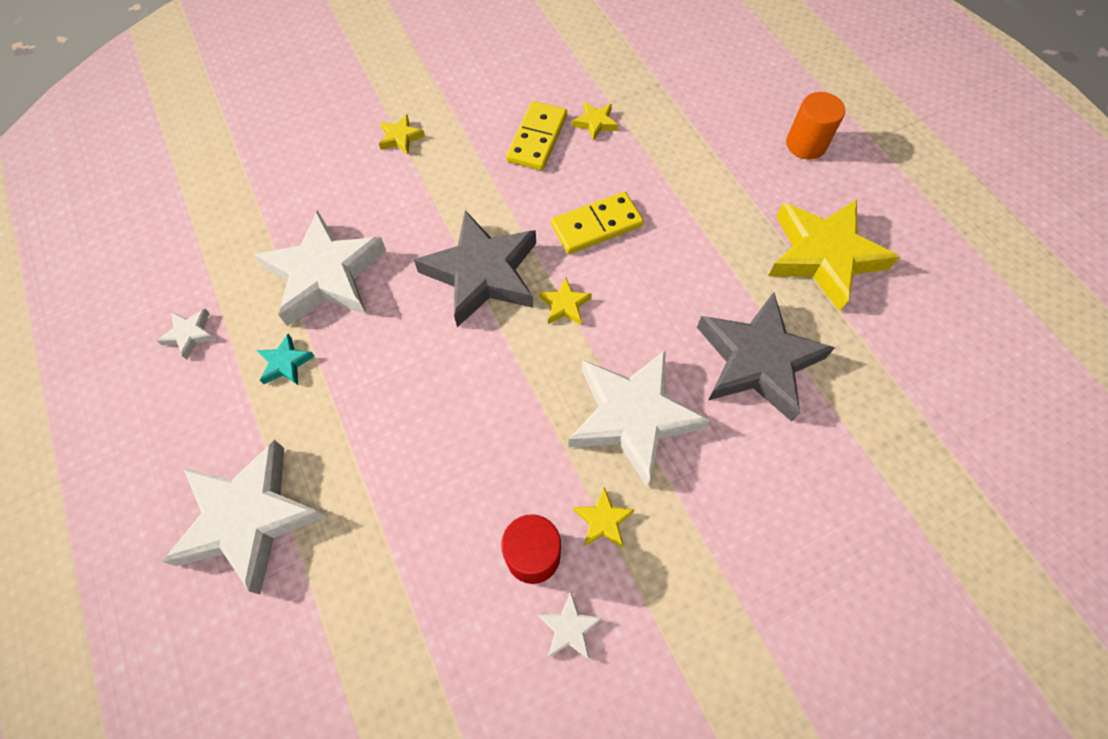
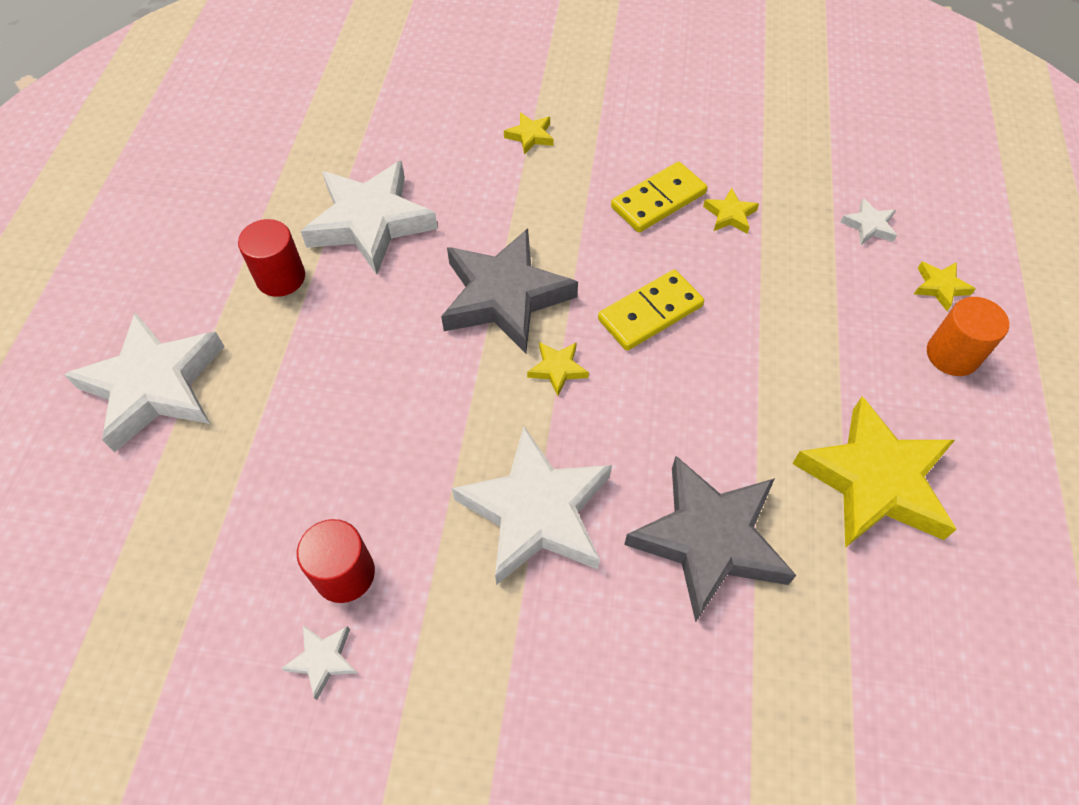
camera: 35 degrees right, 5 degrees down
(190, 334) = (229, 211): white star -> white star (869, 226)
(285, 363) = (280, 277): turquoise star -> red cylinder
(596, 225) = (650, 312): yellow domino -> yellow domino turned 45 degrees counterclockwise
(603, 520) = (431, 587): yellow star -> yellow star (940, 287)

